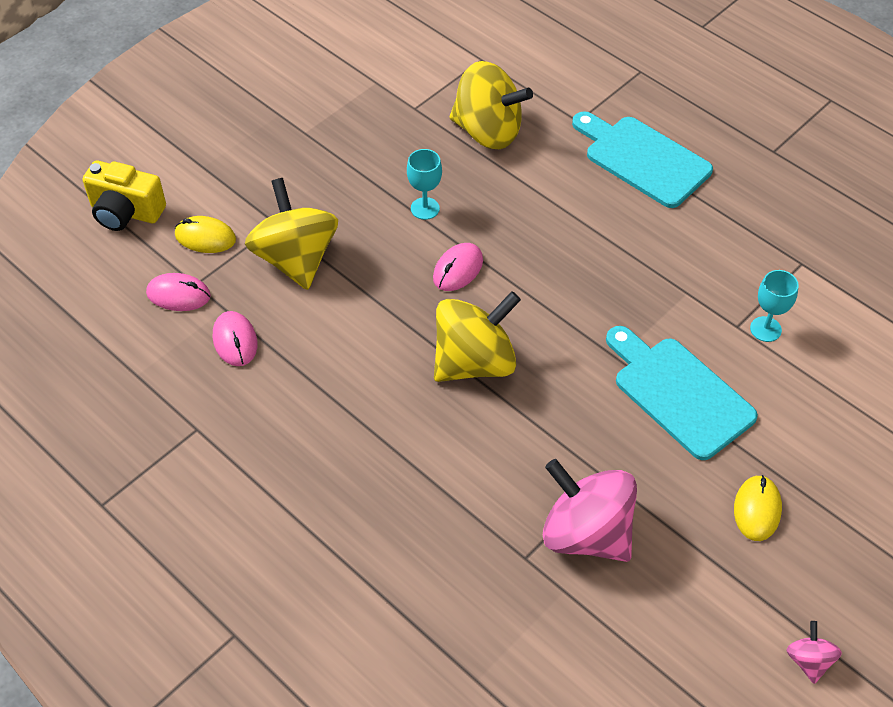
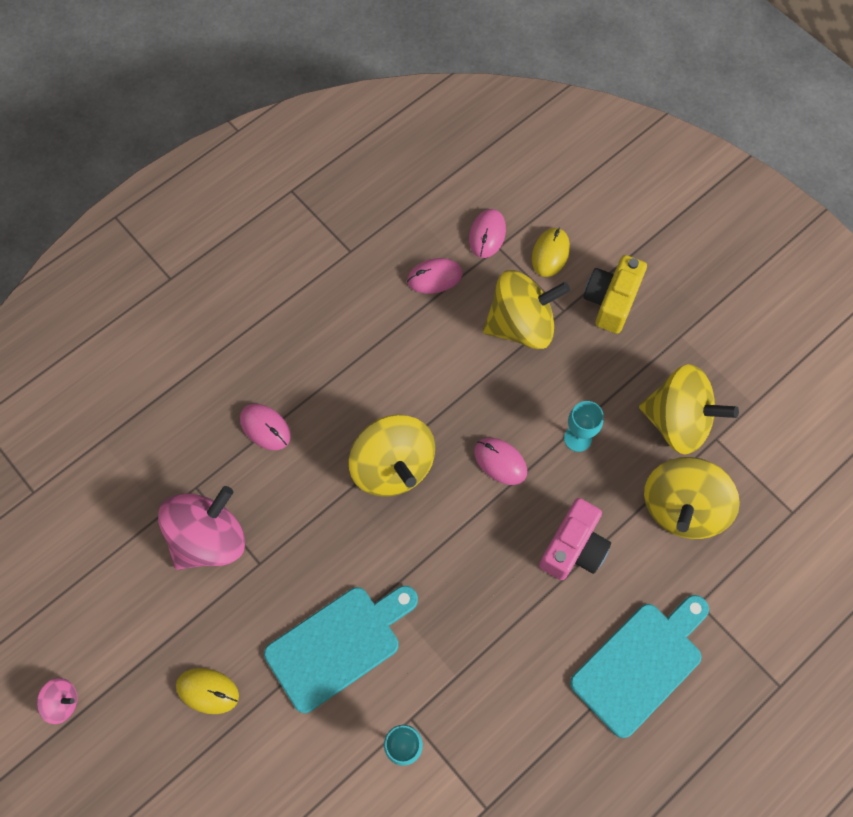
camera: 95 degrees right, 15 degrees up
(126, 212) = (582, 192): yellow camera -> yellow camera (611, 301)
(399, 134) = (677, 421): none -> yellow spinning top
(441, 492) = (265, 428): none -> pink mouse
(541, 208) = (573, 548): none -> pink camera

